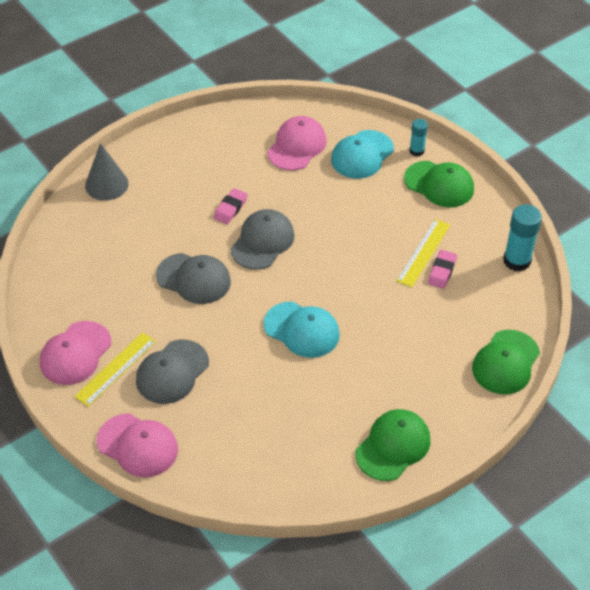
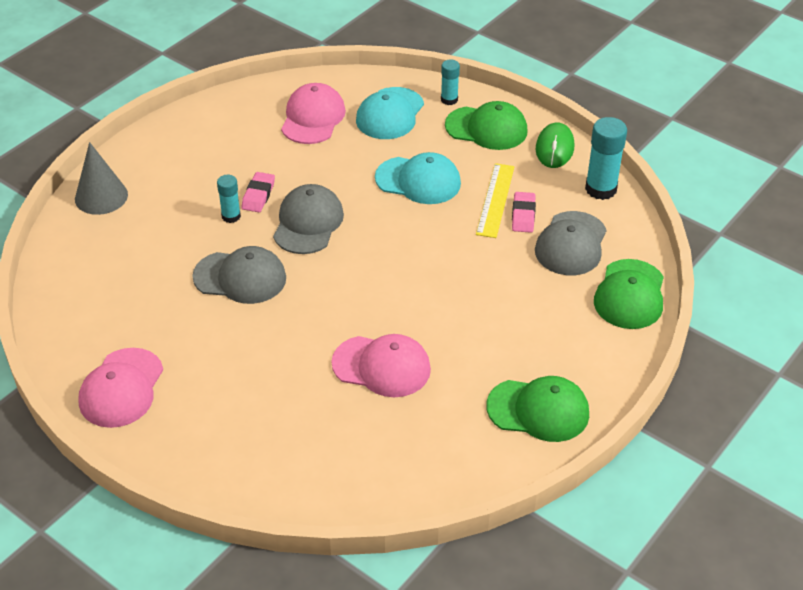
camera: 15 degrees left, 5 degrees down
(116, 369) = (178, 395): yellow ruler -> none
(138, 445) = (233, 476): pink cap -> pink cap (382, 366)
(172, 372) = (248, 384): grey cap -> grey cap (571, 244)
(203, 223) = (231, 216): none -> turquoise glue stick
(302, 330) = (387, 307): turquoise cap -> turquoise cap (418, 181)
(393, 446) = (538, 410): green cap -> green cap turned 75 degrees clockwise
(491, 214) = (554, 148): none -> green mouse

